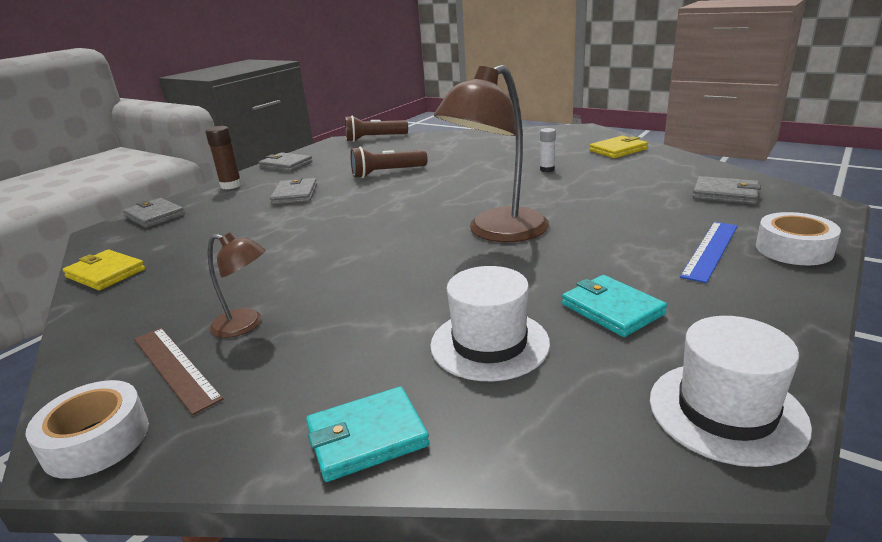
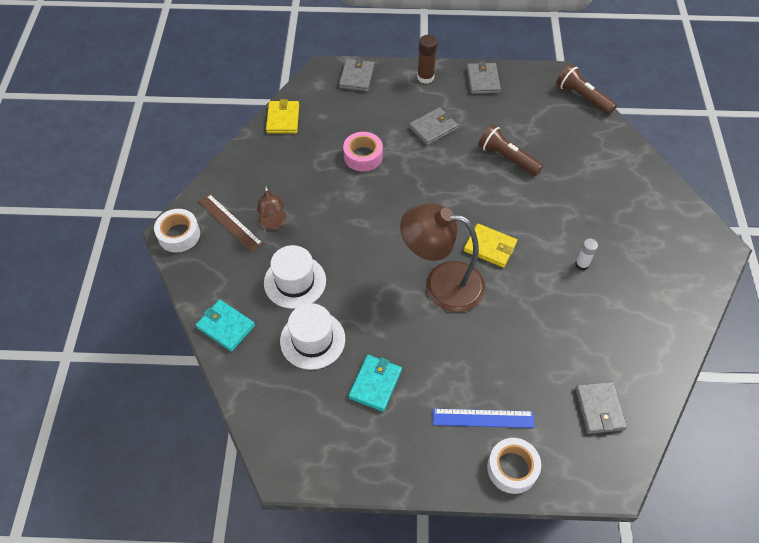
camera: 55 degrees right, 30 degrees up
(174, 367) = (230, 222): brown ruler -> brown ruler turned 60 degrees counterclockwise
(259, 236) = (363, 156): none -> pink tape
(618, 150) = (669, 300): yellow wallet -> yellow wallet (490, 247)
(726, 411) = (309, 457): white hat -> white hat (295, 281)

